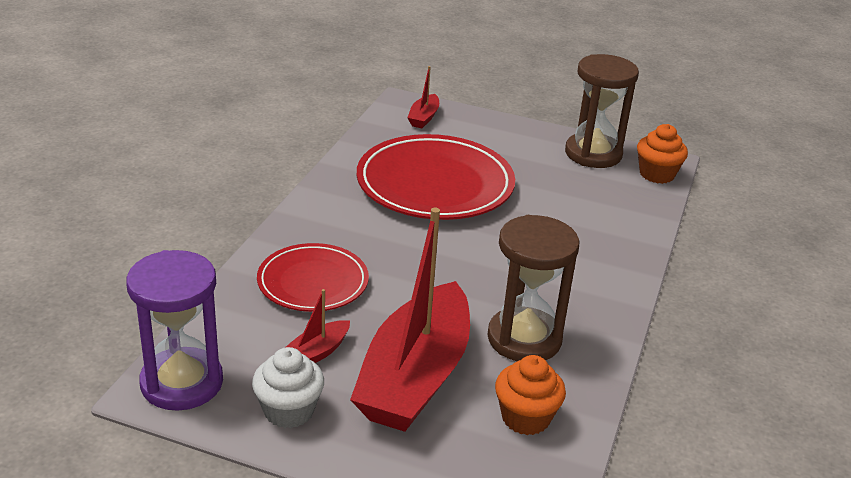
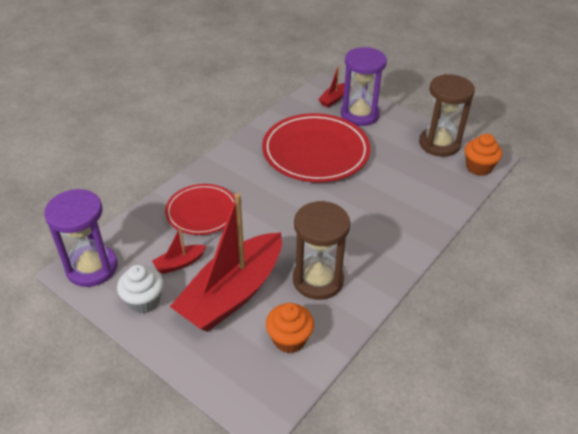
camera: 20 degrees right, 10 degrees up
(470, 132) = (359, 115): none -> purple hourglass

